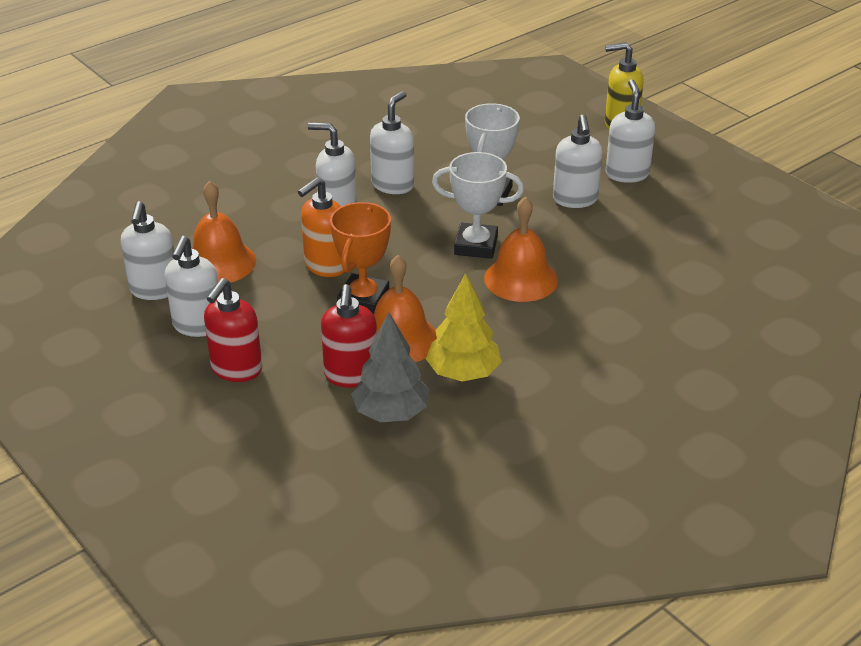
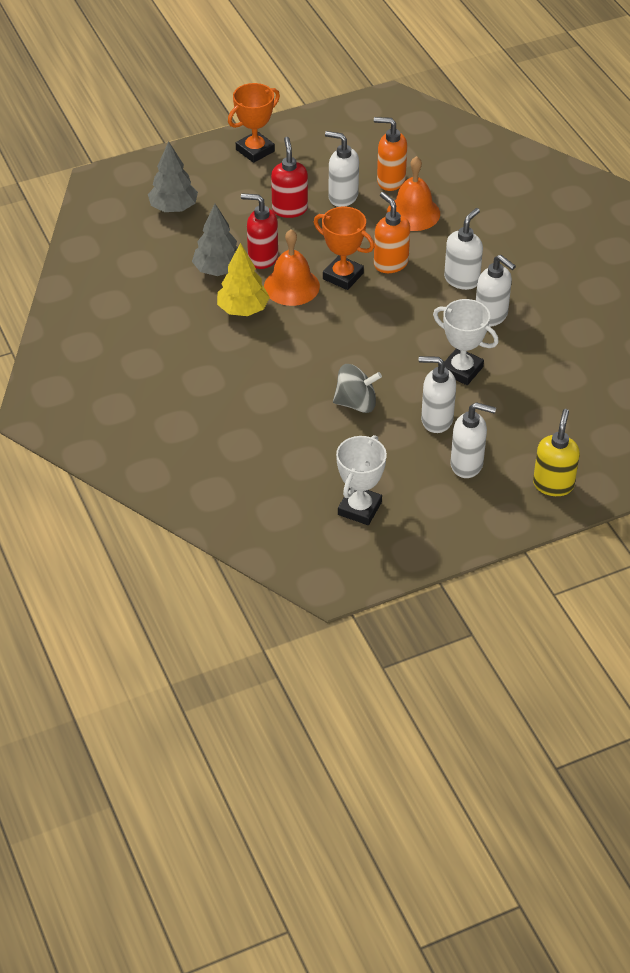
camera: 105 degrees right, 10 degrees up
(99, 431) = (255, 150): none -> orange trophy
(154, 290) = (390, 181): white soap dispenser -> orange soap dispenser
(236, 369) = (289, 209): red soap dispenser -> red soap dispenser turned 45 degrees clockwise
(261, 493) = (173, 208): none -> grey tree
(476, 246) = (389, 346): white trophy -> white trophy (359, 508)
(521, 279) = (338, 361): orange bell -> none
(582, 255) = (356, 403): none -> grey spinning top

